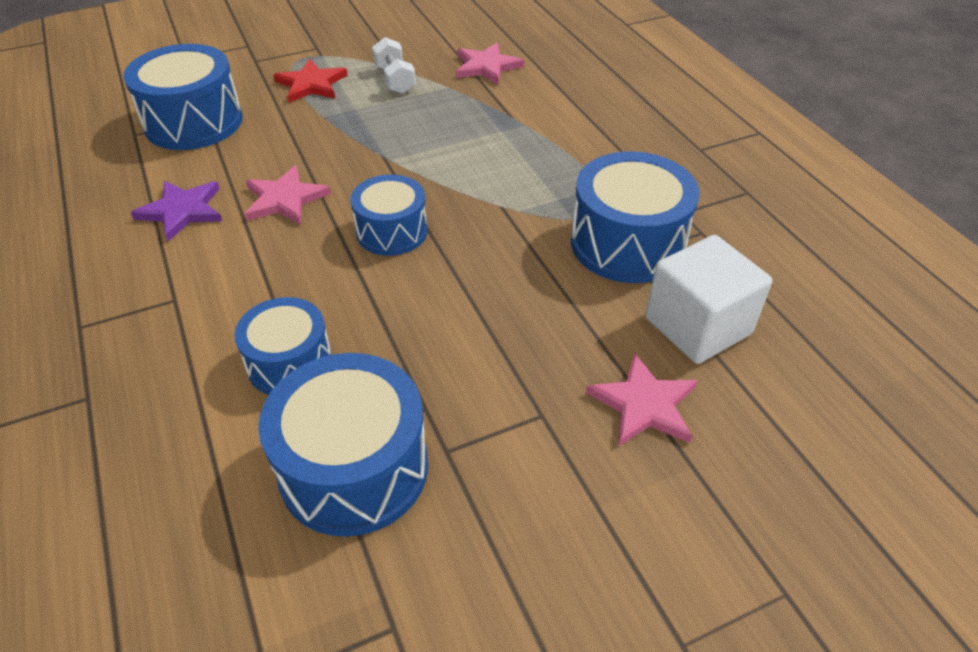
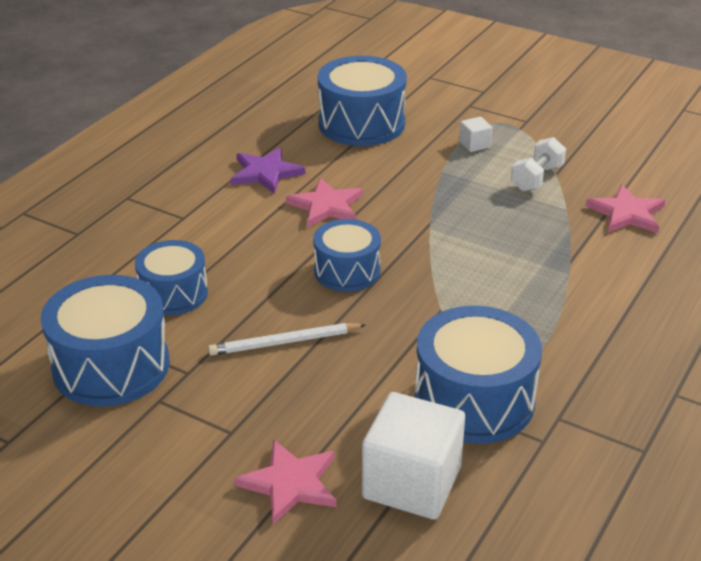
camera: 55 degrees right, 10 degrees down
(311, 84) = (474, 144): red star -> white cube
(449, 317) = (284, 342): none -> white pencil

